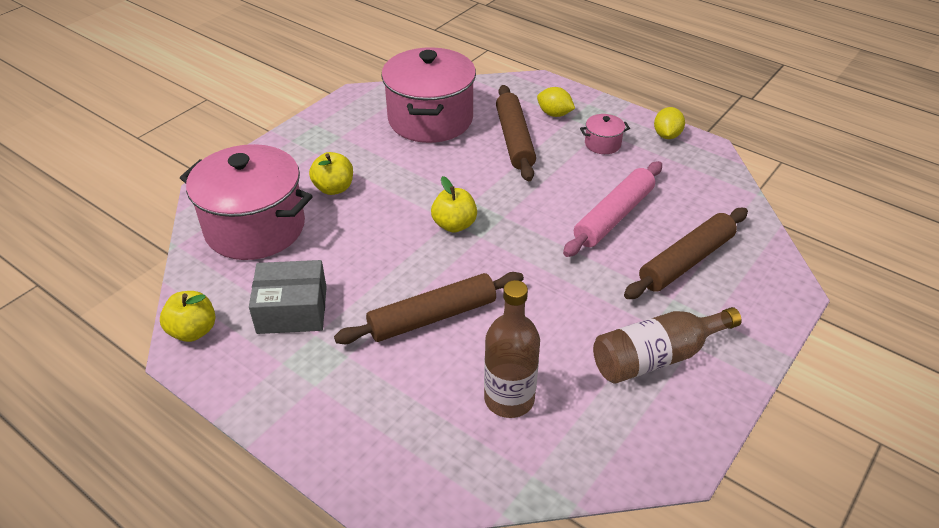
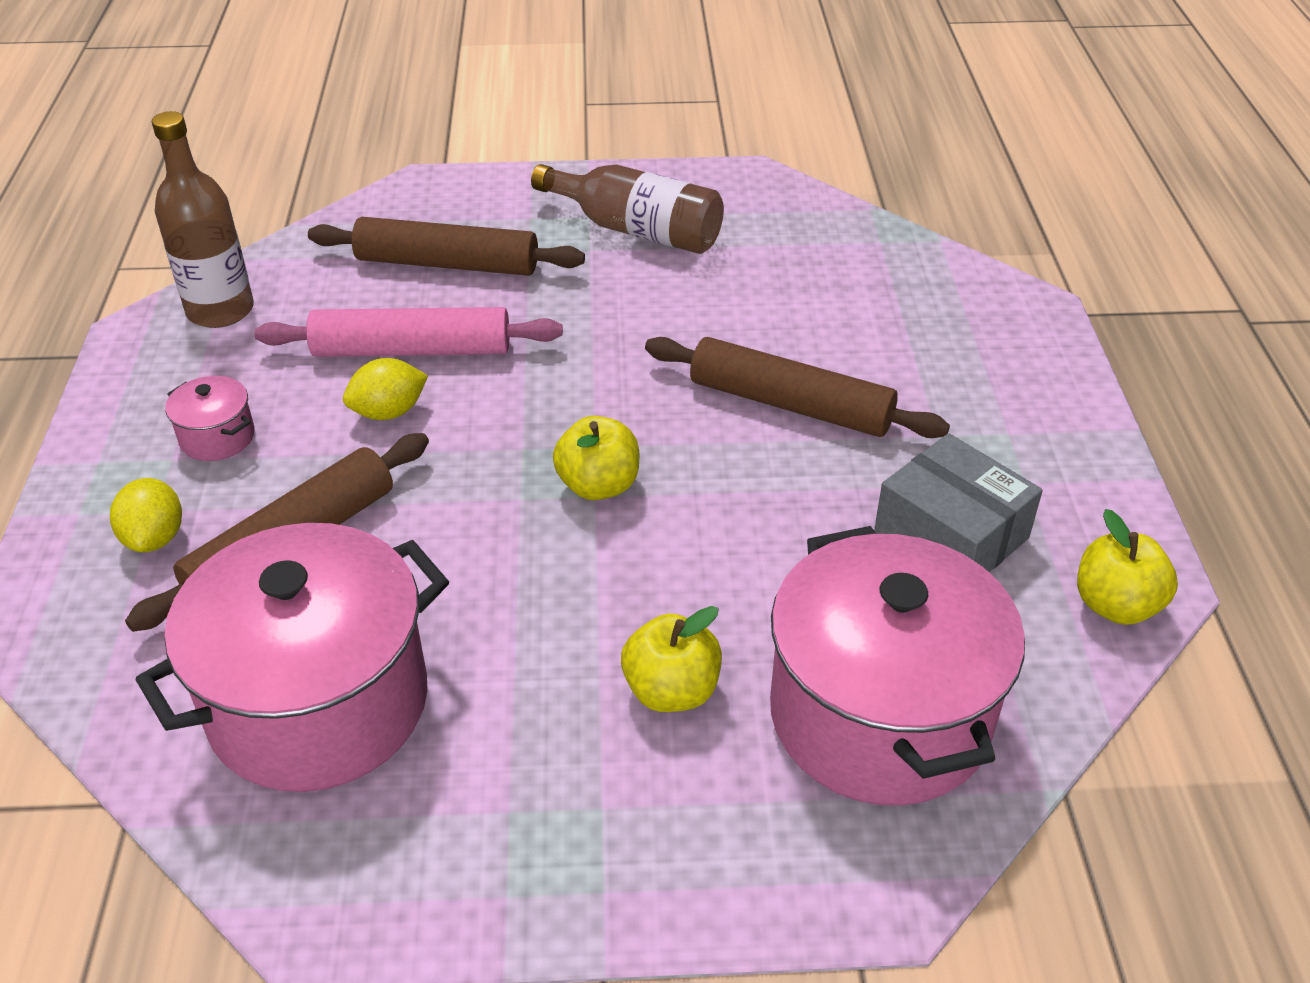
camera: 130 degrees left, 0 degrees up
(509, 399) = (820, 292): brown bottle -> brown bottle (220, 310)
(666, 135) = (130, 383): yellow lemon -> yellow lemon (389, 412)

